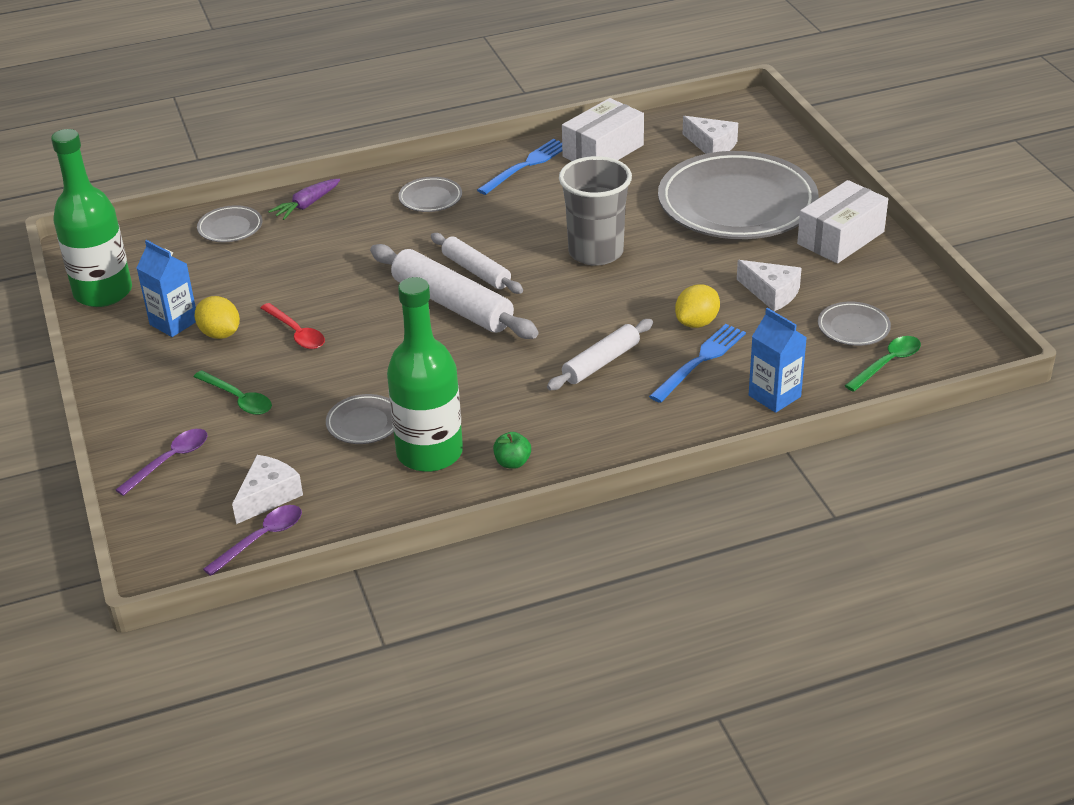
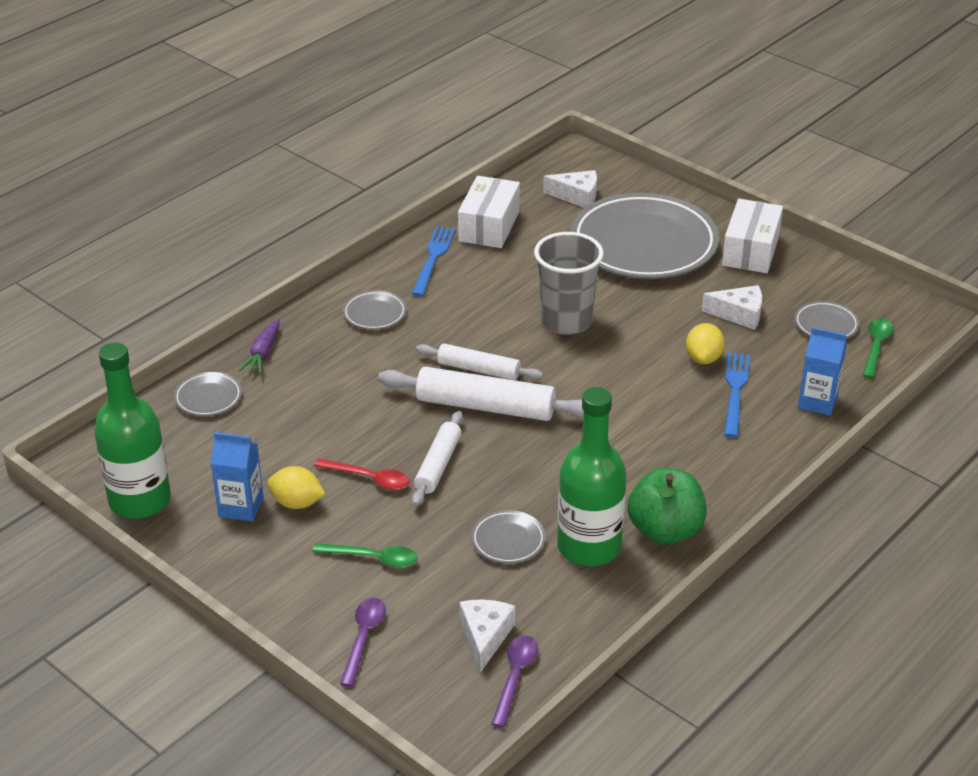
camera: 30 degrees left, 0 degrees up
(512, 462) = (665, 530): green apple -> green apple, size x2.19
(601, 362) = (658, 418): white rolling pin -> white rolling pin (438, 465)

